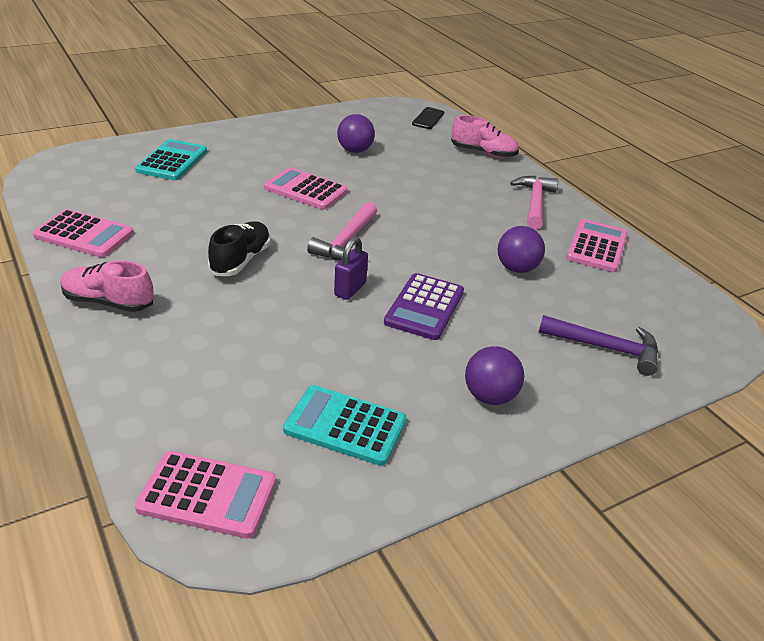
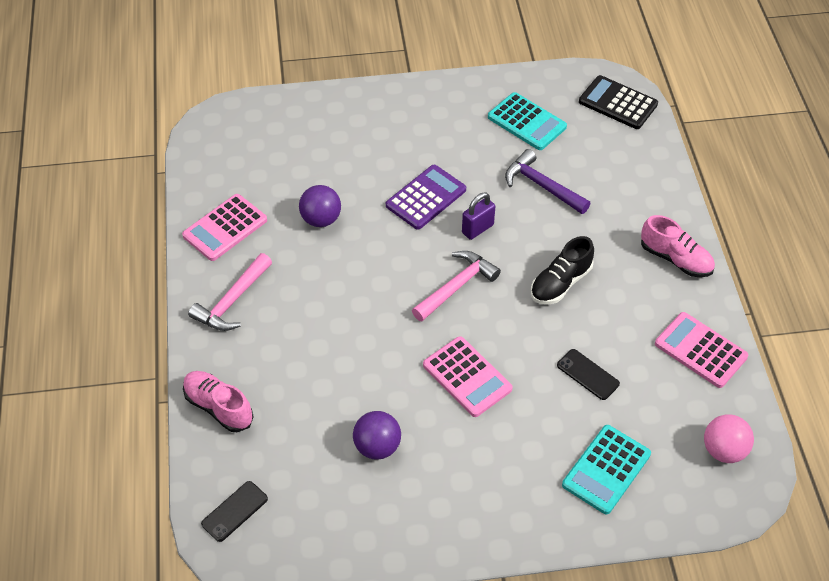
camera: 155 degrees left, 15 degrees up
(69, 181) = (723, 450): none -> pink ball
(198, 205) = (587, 374): none -> black phone
(207, 495) = (618, 103): pink calculator -> black calculator
(489, 396) = (423, 119): purple ball -> none
(605, 348) = (314, 133): purple hammer -> purple hammer (542, 186)

